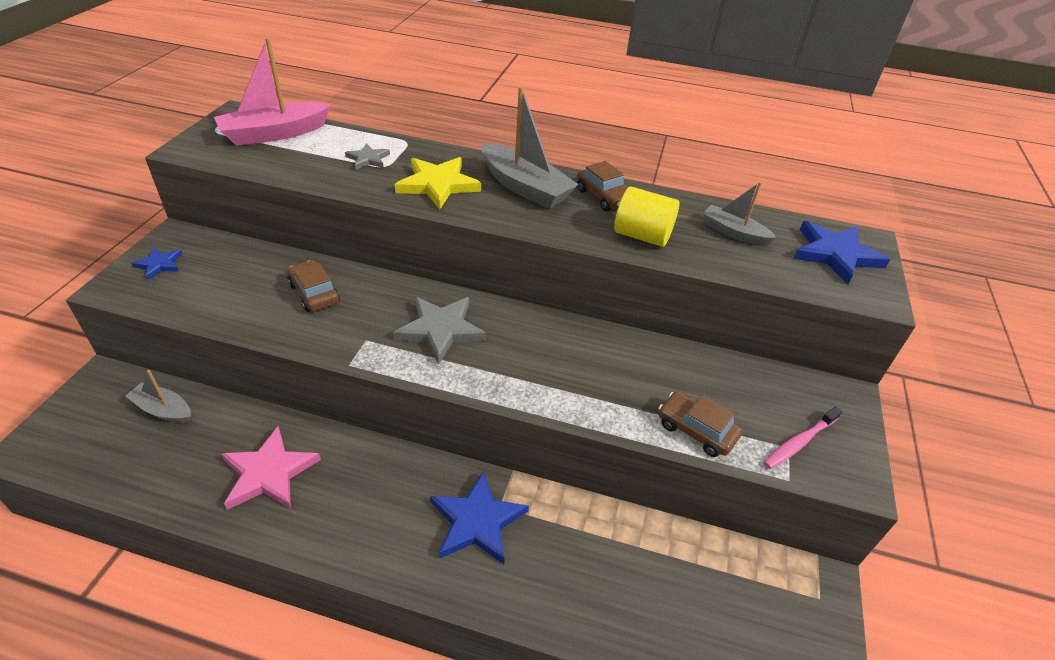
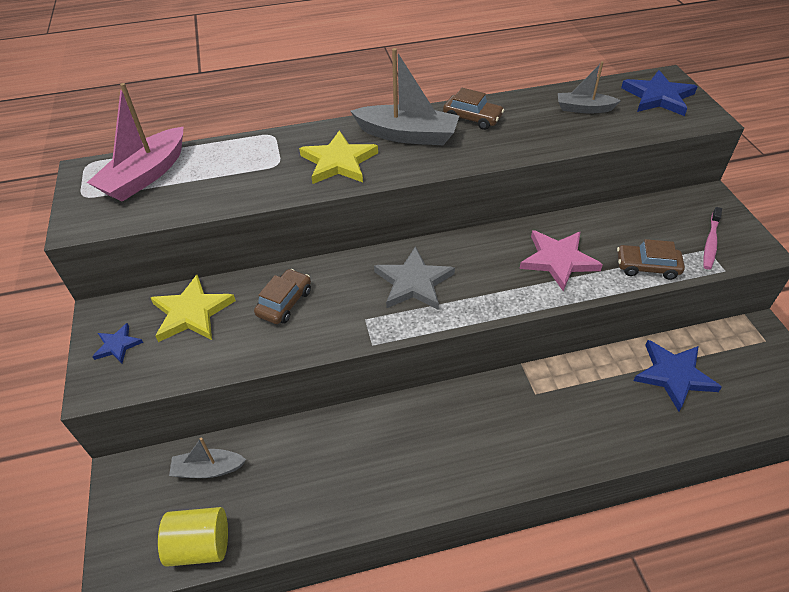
camera: 25 degrees left, 5 degrees up
(236, 266) = (192, 312): none -> yellow star
(269, 473) = (348, 466): pink star -> pink star (558, 260)
(314, 293) = (285, 303): brown car -> brown car turned 90 degrees clockwise
(368, 159) = (256, 164): grey star -> none
(477, 521) = (529, 412): blue star -> blue star (674, 375)
(642, 236) = (528, 138): yellow cylinder -> yellow cylinder (200, 545)

